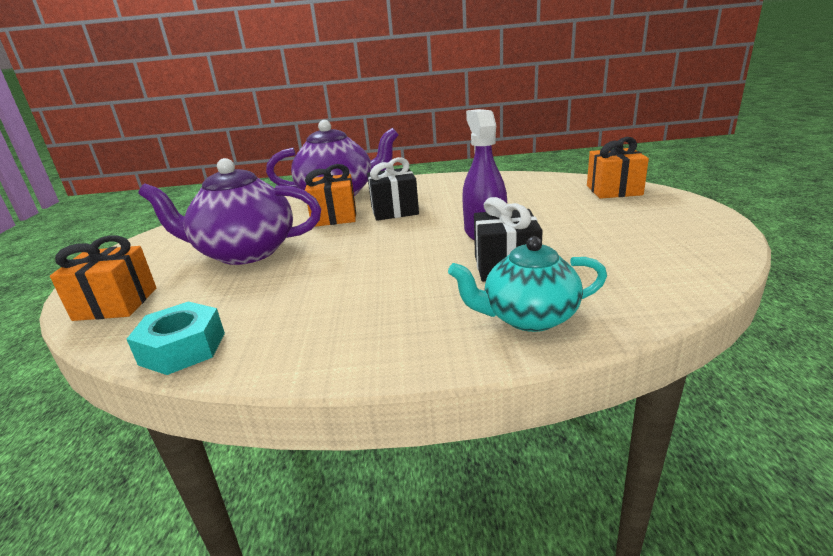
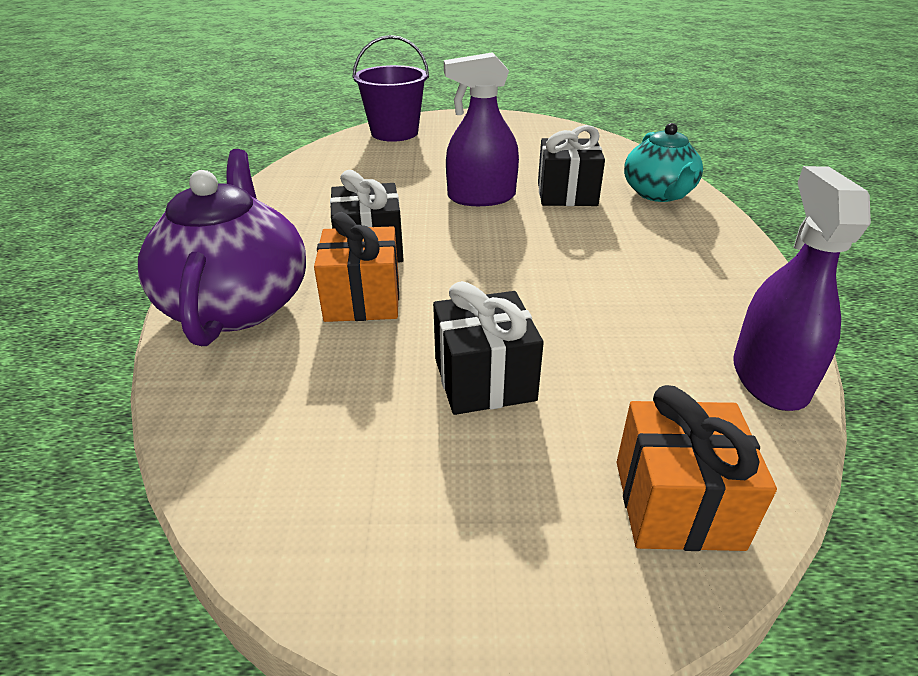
camera: 90 degrees left, 10 degrees up
(183, 348) = (769, 378): turquoise nut -> purple spray bottle
(245, 252) = (484, 379): purple teapot -> black gift
(614, 190) = (394, 133): orange gift -> purple bucket

